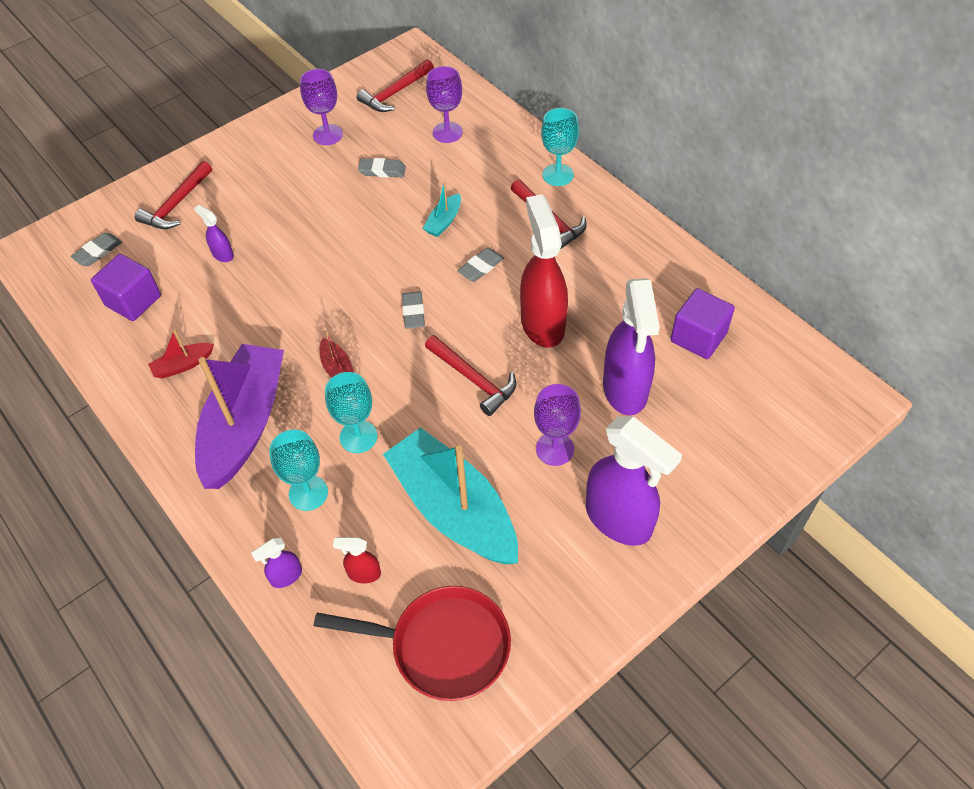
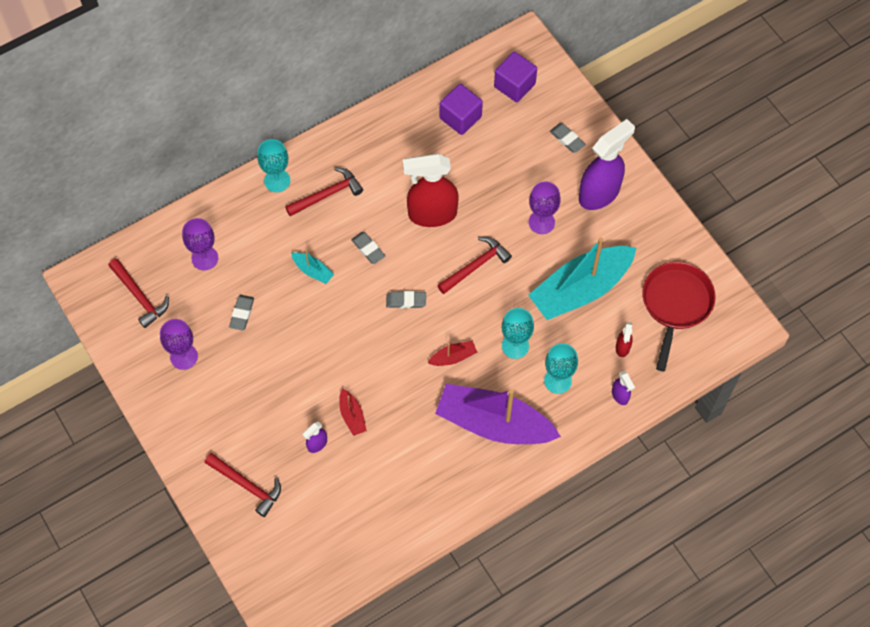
camera: 85 degrees left, 10 degrees up
(98, 252) = (293, 549): grey eraser -> grey eraser (567, 139)
(133, 301) = (356, 514): purple cube -> purple cube (514, 85)
(183, 365) = (431, 471): red boat -> red boat (352, 416)
(625, 390) = (499, 171): purple spray bottle -> none

